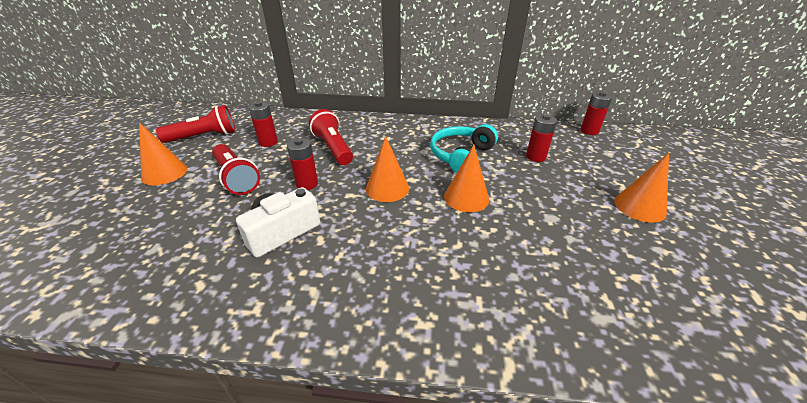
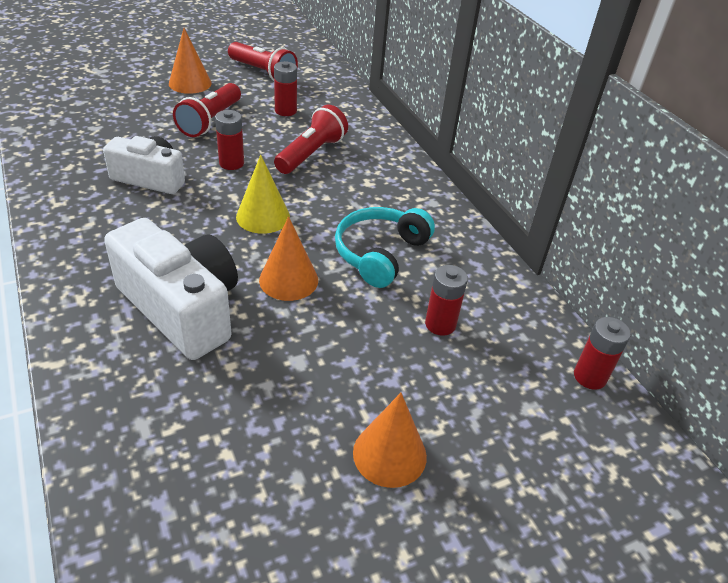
camera: 55 degrees right, 5 degrees up
(387, 188) = (263, 216): orange cone -> yellow cone
(461, 156) = (380, 253): turquoise headphones -> turquoise headphones turned 60 degrees counterclockwise
(471, 258) = (182, 308): none -> white camera

